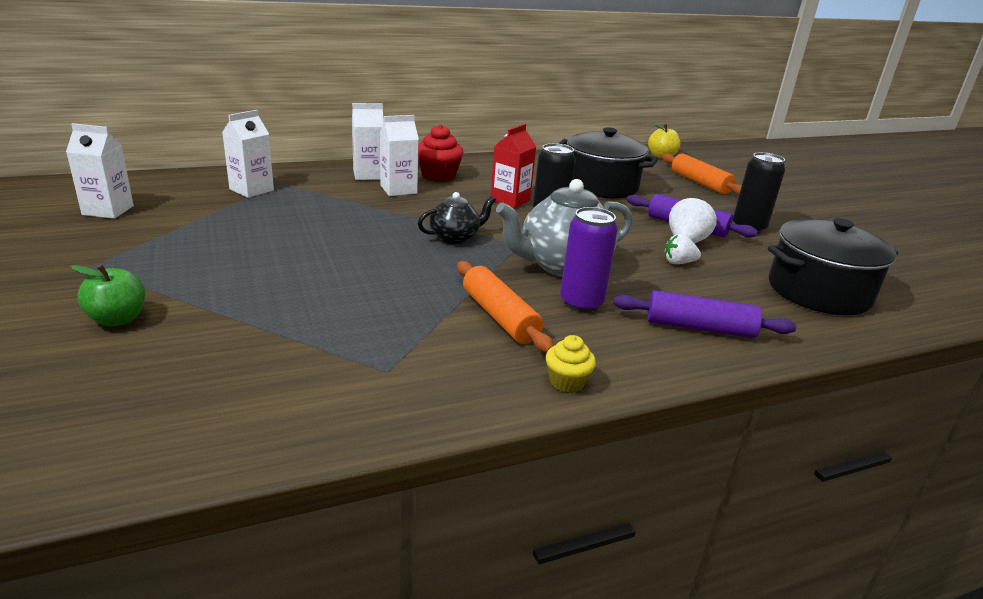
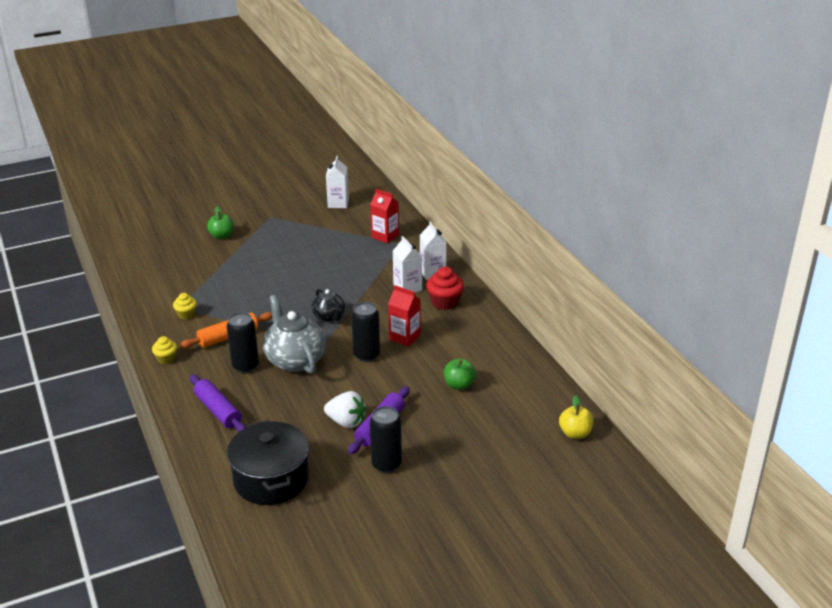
camera: 90 degrees right, 5 degrees up
(251, 190) = (385, 236): white carton -> red carton
(416, 361) = (186, 314): none -> yellow cupcake
(581, 303) = (245, 366): purple can -> black can
(601, 186) = (459, 385): black pot -> green apple
(678, 263) = (308, 413): white strawberry -> none
(699, 328) = (218, 411): purple rolling pin -> purple rolling pin turned 45 degrees counterclockwise
(700, 183) = (497, 451): orange rolling pin -> none

